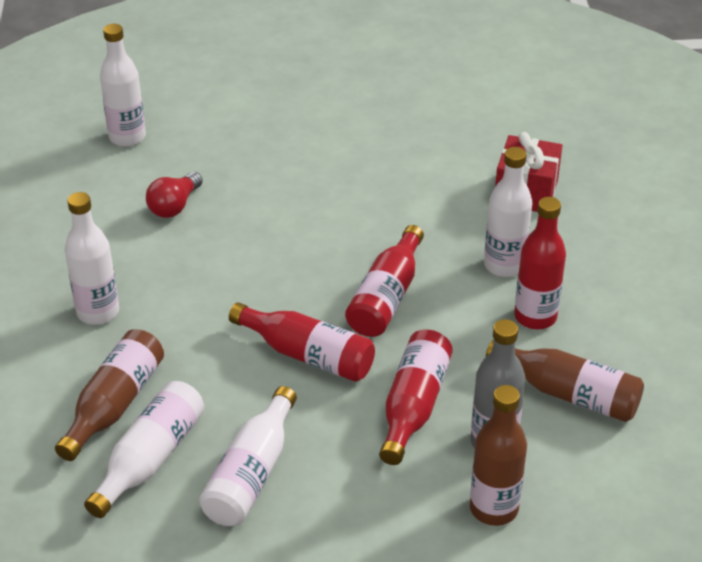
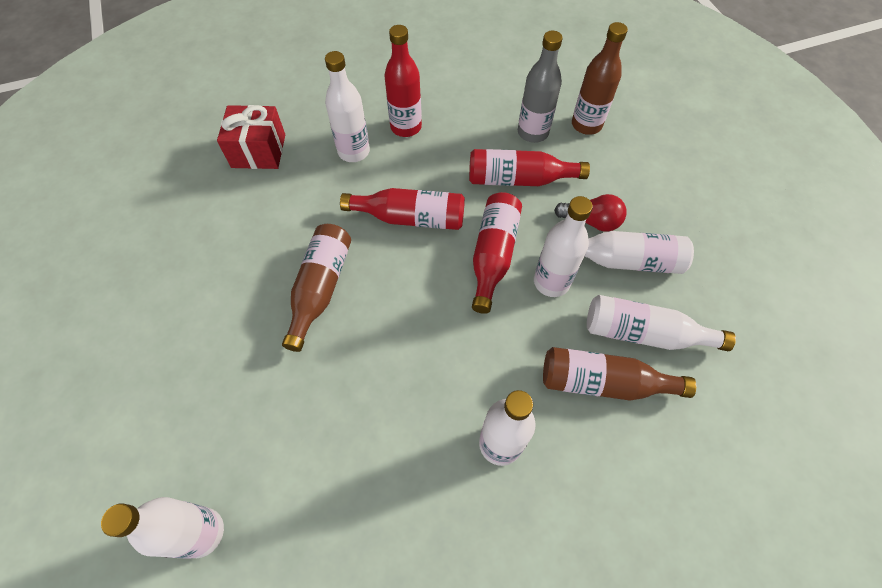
camera: 105 degrees left, 20 degrees up
(174, 206) = (324, 428): red light bulb -> red light bulb (591, 221)
(251, 396) = (551, 282): none -> white bottle
(569, 394) = (474, 102): brown bottle -> brown bottle (320, 288)

